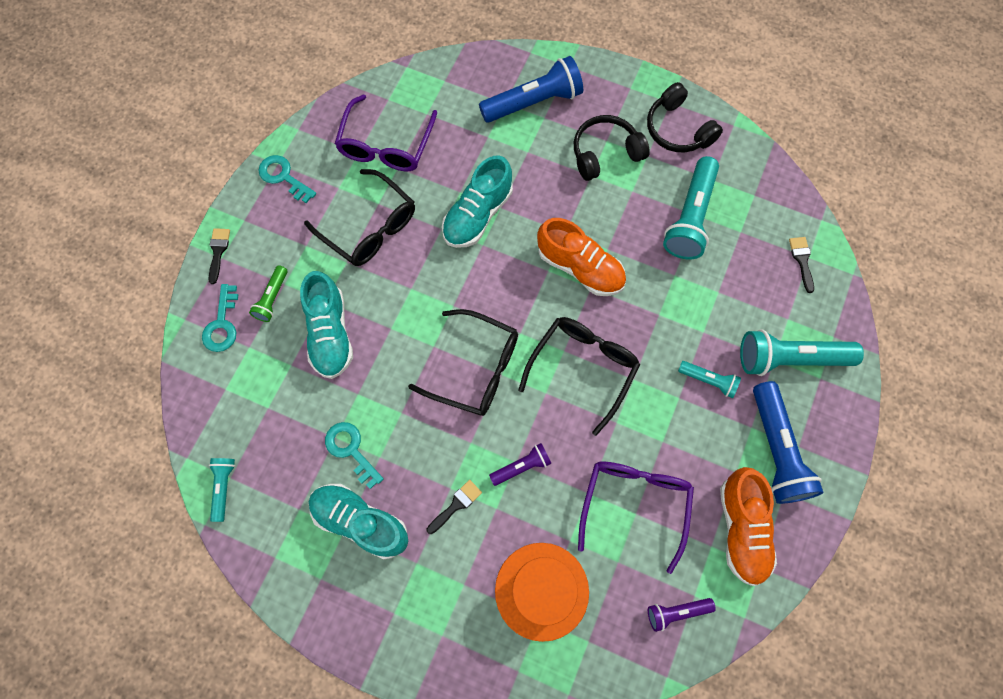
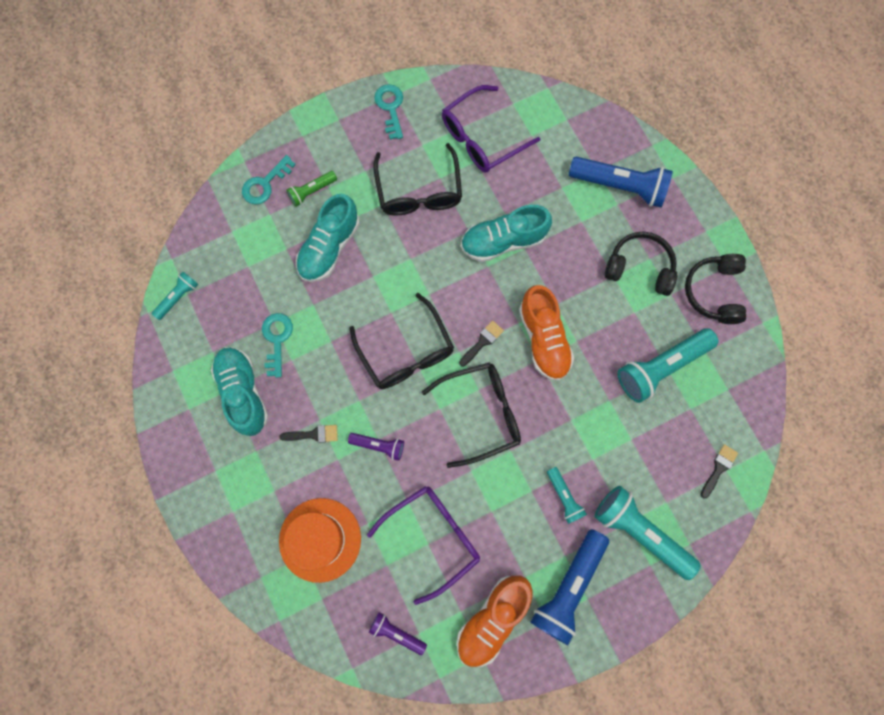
camera: 40 degrees right, 5 degrees up
(218, 252) = (303, 130): black brush -> black brush (482, 342)

